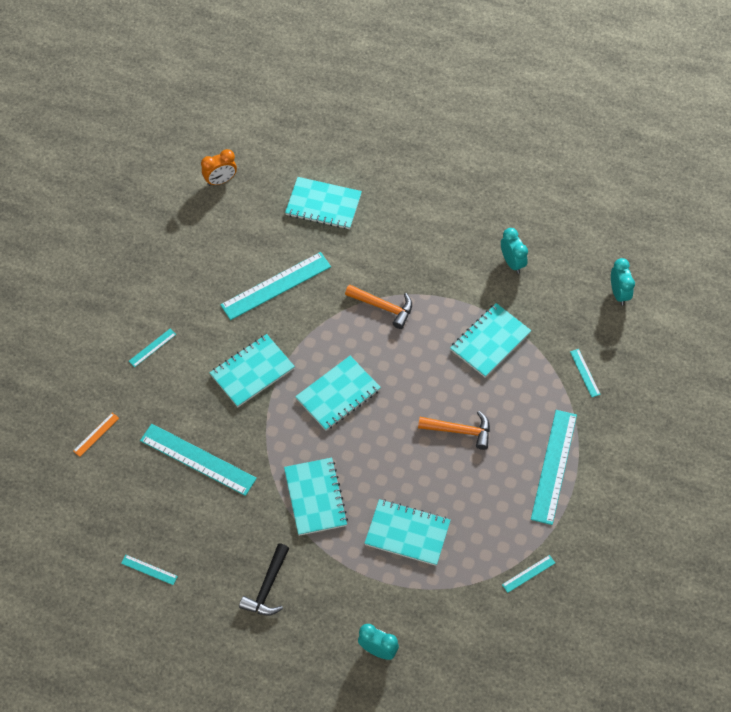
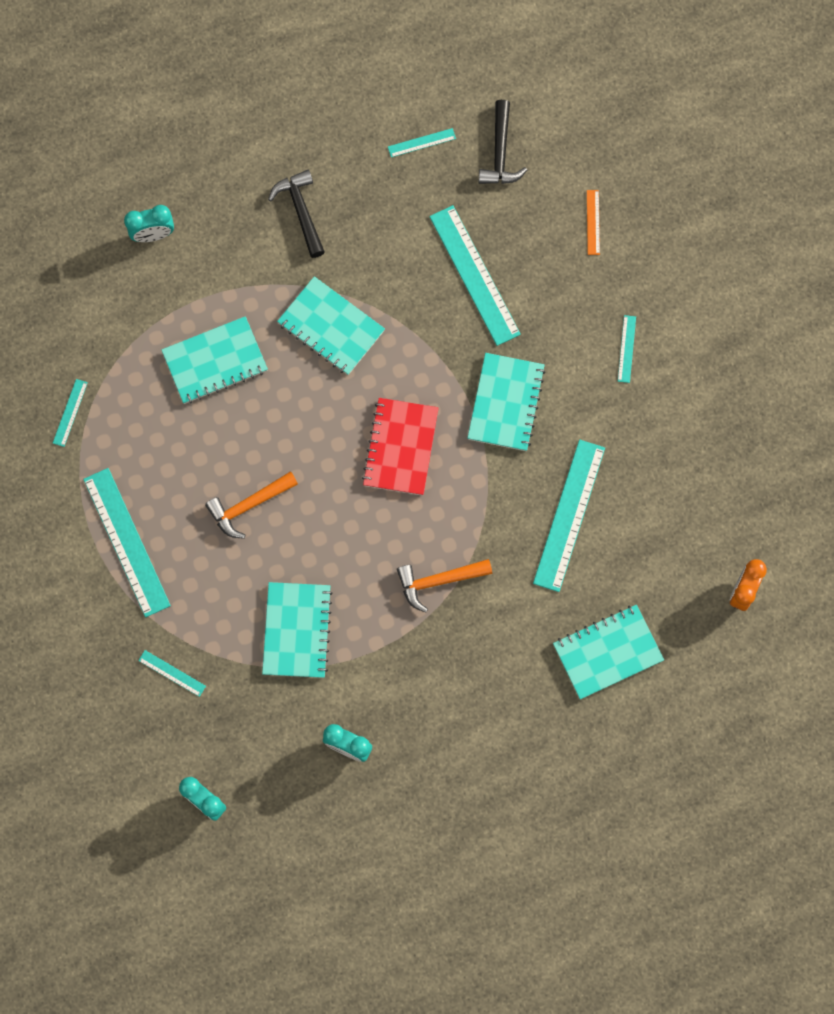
camera: 140 degrees right, 15 degrees up
(107, 522) = (500, 153): none -> black hammer
(198, 459) = (474, 275): turquoise ruler -> turquoise ruler turned 75 degrees clockwise
(338, 394) = (400, 447): turquoise notebook -> red notebook

